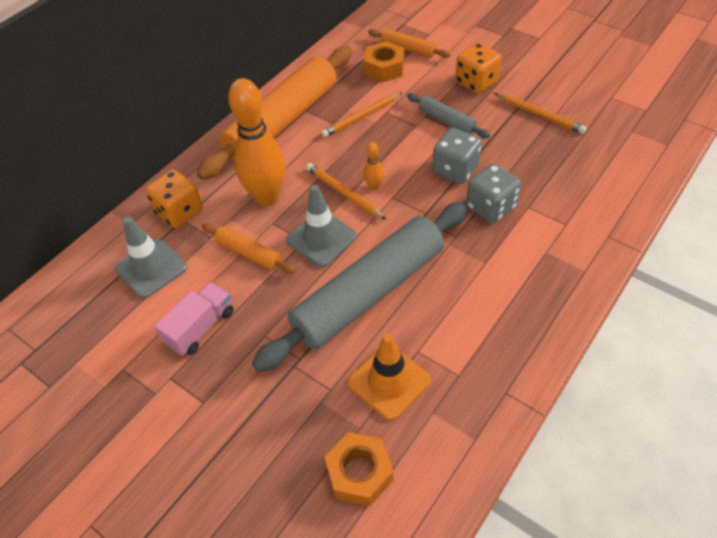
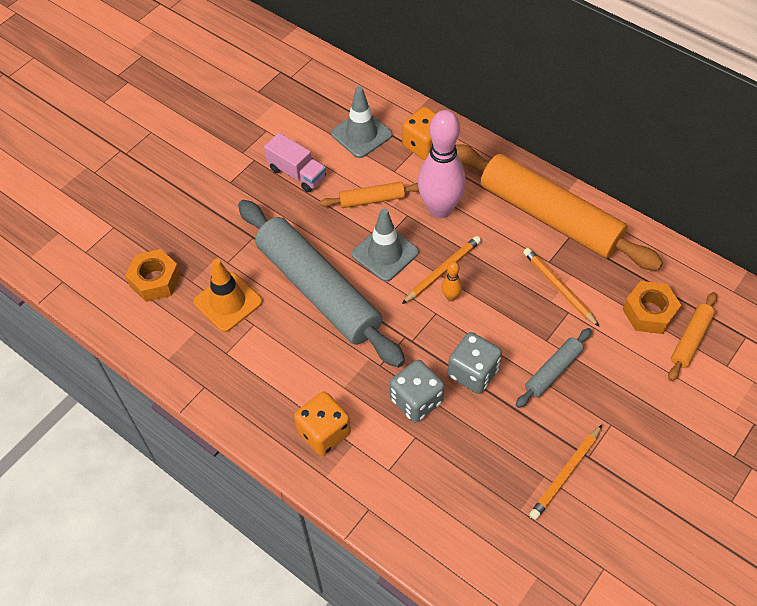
camera: 90 degrees right, 5 degrees up
(249, 253) = (372, 200): orange rolling pin -> orange rolling pin turned 45 degrees clockwise
(267, 197) = (440, 209): orange bowling pin -> pink bowling pin
(476, 82) = (627, 410): orange dice -> orange dice (324, 432)

